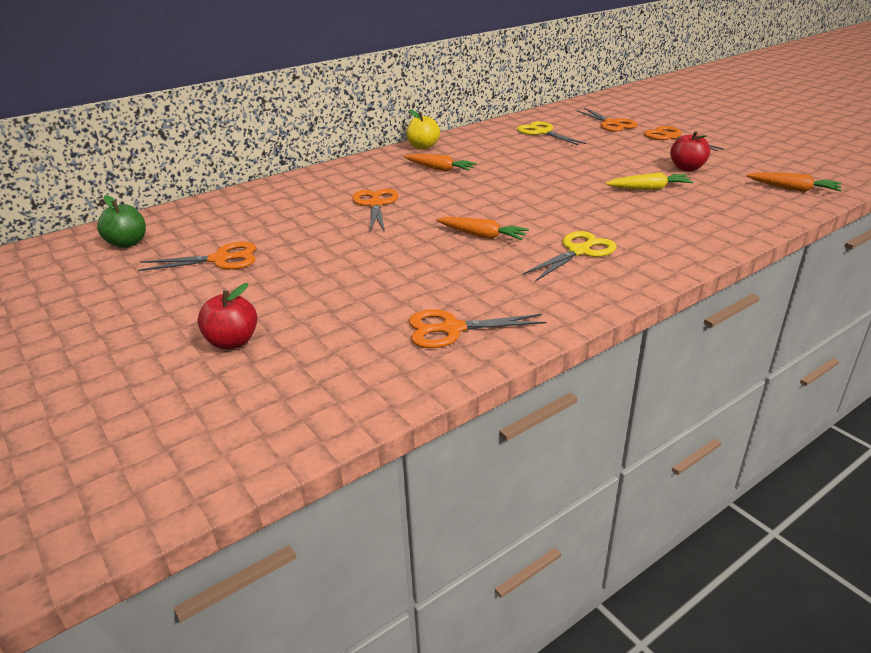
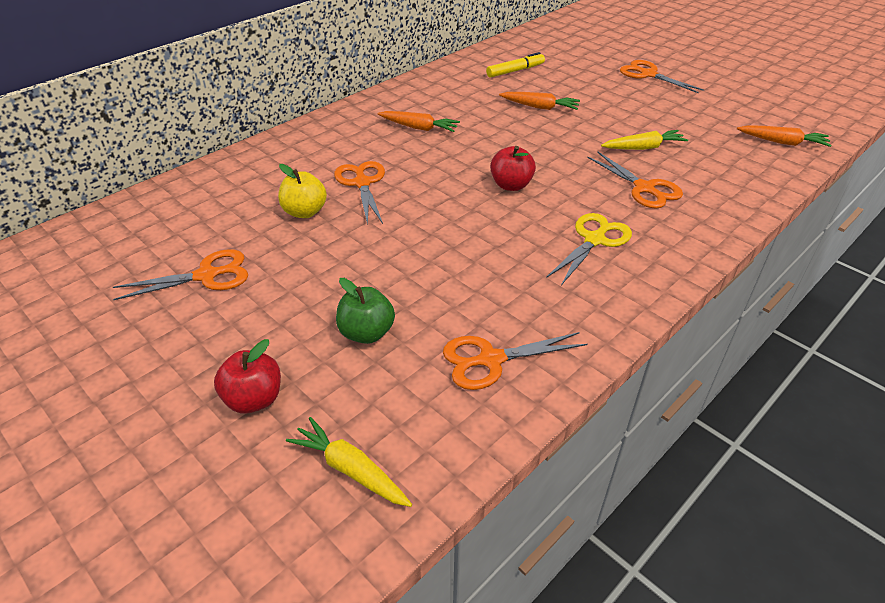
camera: 10 degrees left, 10 degrees up
(127, 243) = (88, 257): green apple -> green apple (366, 333)
(300, 394) = (350, 469): none -> yellow carrot
(423, 146) = (392, 95): yellow apple -> yellow apple (305, 212)
(482, 236) = (488, 223): orange carrot -> orange carrot (539, 107)
(542, 132) = (515, 71): yellow scissors -> yellow marker
(611, 124) = (583, 56): orange scissors -> orange scissors (644, 188)
(687, 168) = (674, 117): red apple -> red apple (511, 185)

